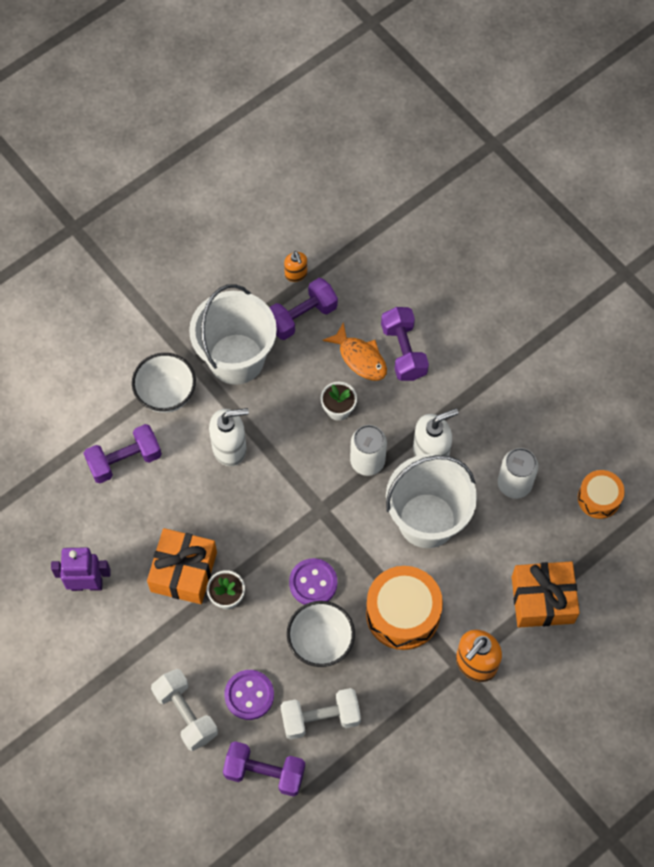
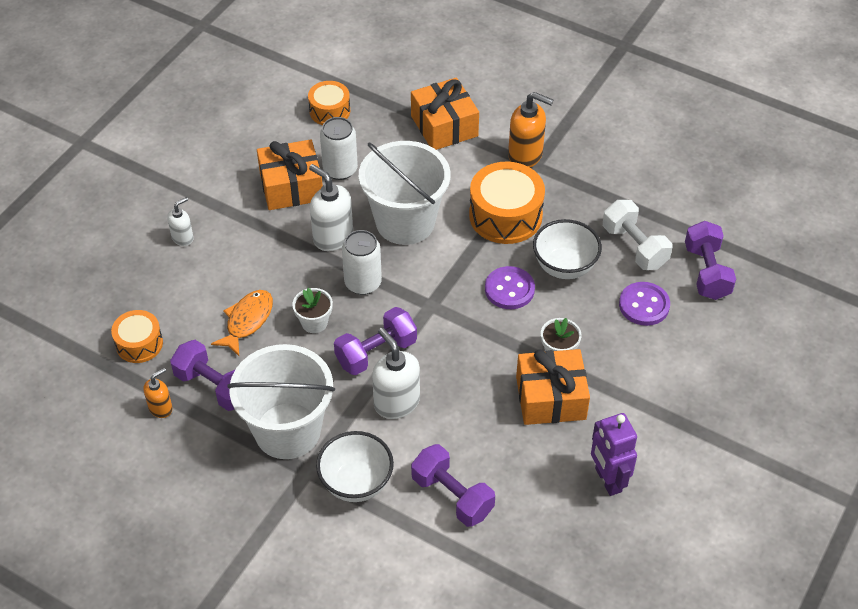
camera: 110 degrees left, 15 degrees down
(186, 714) = (690, 348): white dumbbell -> none
(367, 272) = (139, 343): none -> orange drum
(403, 351) = (227, 287): purple dumbbell -> purple dumbbell (376, 352)
(474, 330) = (183, 238): none -> white soap dispenser
(506, 435) = (291, 187): none -> orange gift

